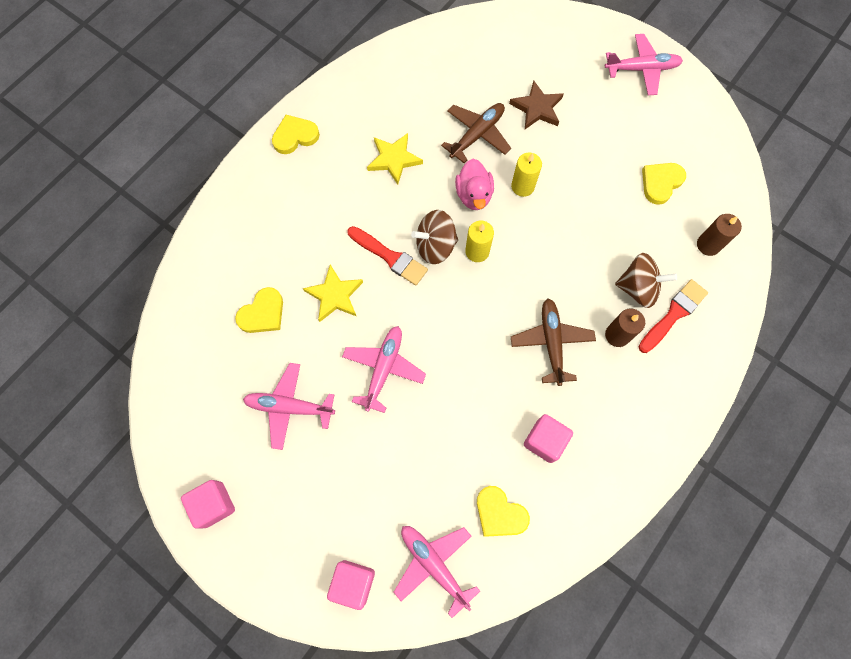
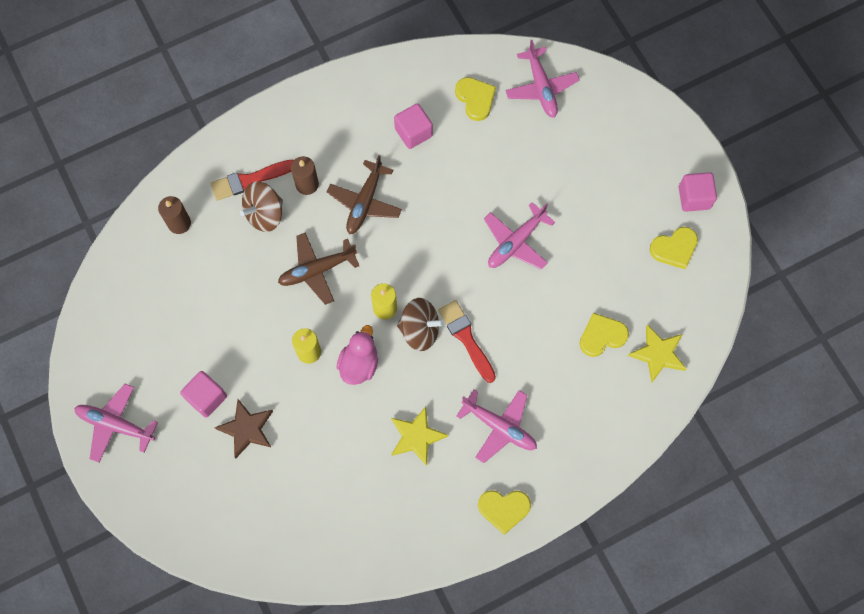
camera: 155 degrees left, 0 degrees up
(289, 407) = (607, 245): pink plane -> pink plane (499, 427)
(335, 295) = (531, 324): yellow star -> yellow star (658, 354)
(353, 582) = (606, 101): pink cube -> pink cube (206, 397)
(477, 135) = (322, 426): brown plane -> brown plane (317, 270)
(638, 288) = (265, 214): brown spinning top -> brown spinning top turned 75 degrees counterclockwise
(660, 183) = (180, 297): yellow heart -> yellow heart (674, 248)

